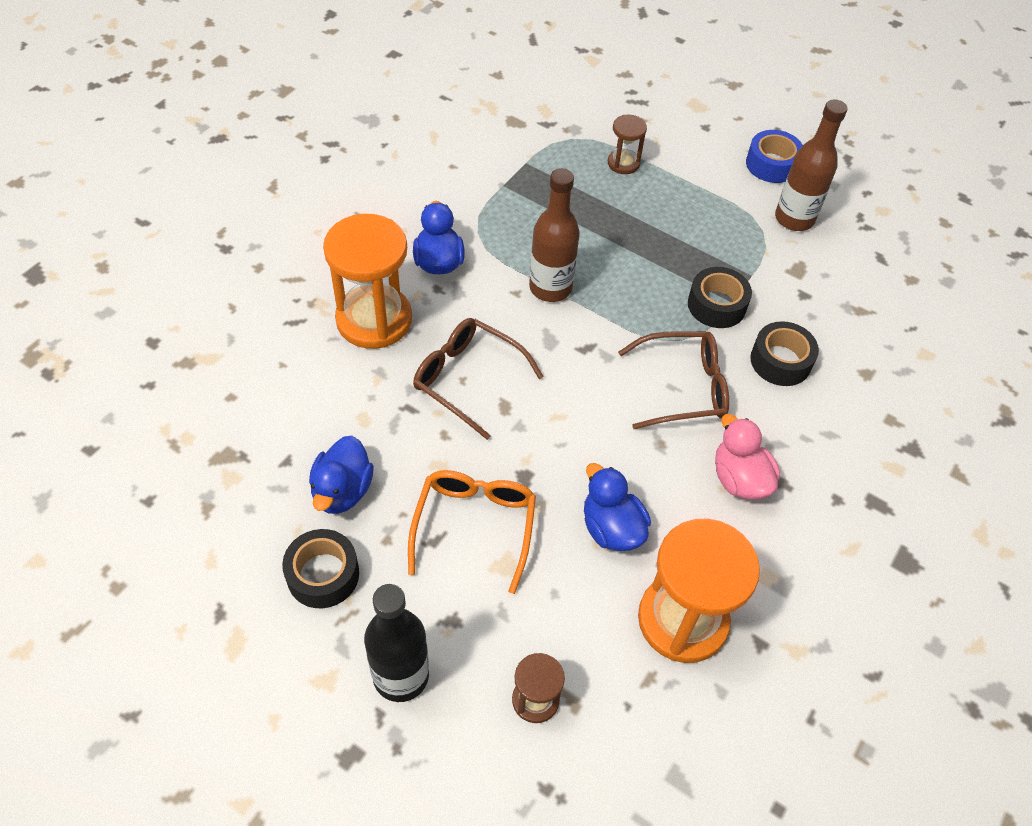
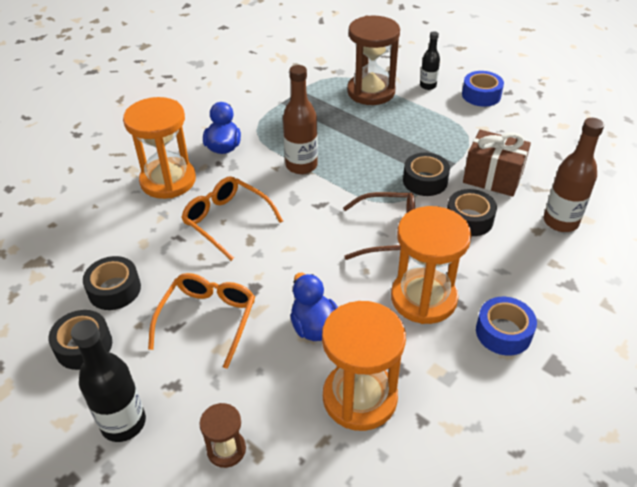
camera: 10 degrees right, 10 degrees down
(342, 491) = (114, 289): blue duck -> black tape
(468, 379) = (227, 221): brown glasses -> orange glasses
(623, 163) = (371, 92): brown hourglass -> brown hourglass, size x2.02
(699, 151) = (428, 86): none -> black bottle
(739, 479) = (423, 298): pink duck -> orange hourglass
(794, 219) = (493, 128): brown bottle -> brown bottle (560, 222)
(802, 297) = (492, 178): none -> brown gift
(841, 520) = (503, 332): none -> blue tape

